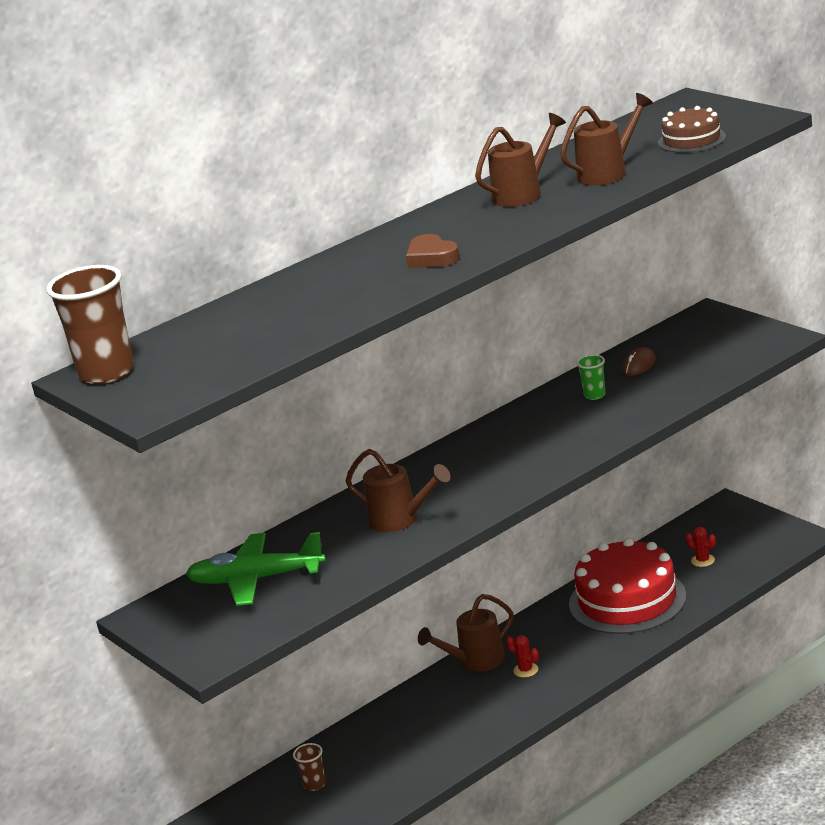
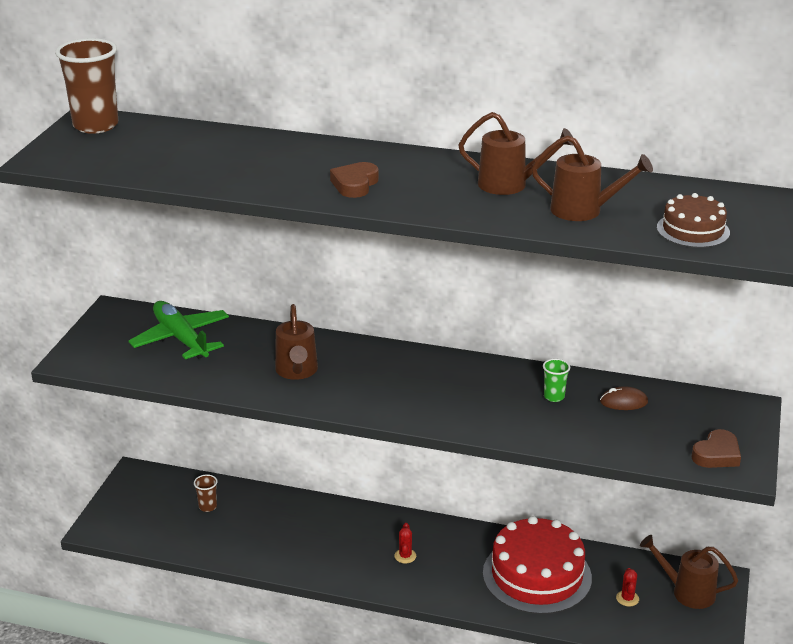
camera: 50 degrees right, 5 degrees up
(475, 661) = (399, 524): brown watering can -> brown watering can (687, 592)
(752, 344) = (717, 454): none -> brown heart

